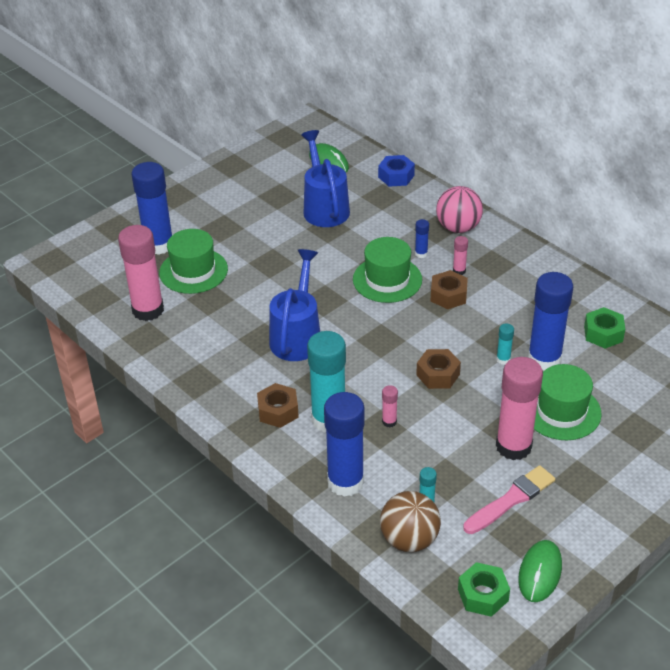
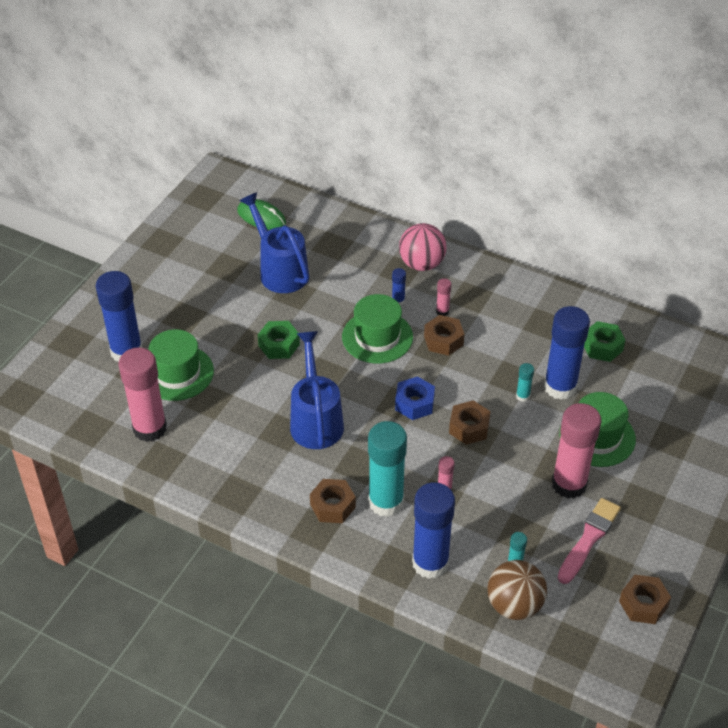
camera: 20 degrees left, 5 degrees up
(396, 176) = (337, 220): blue nut -> blue nut (414, 403)
(483, 595) = (602, 641): green nut -> green nut (279, 345)
(540, 573) = (643, 604): green mouse -> brown nut

